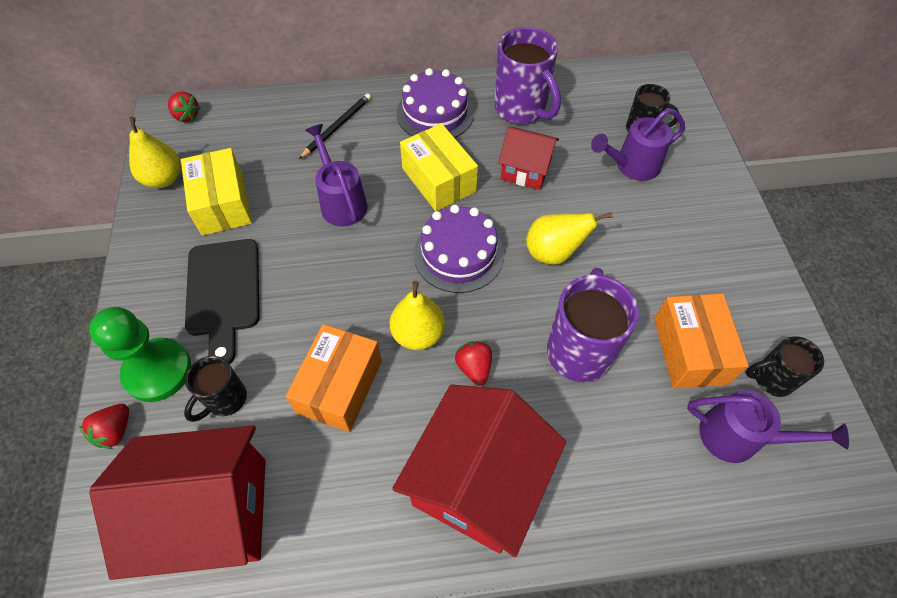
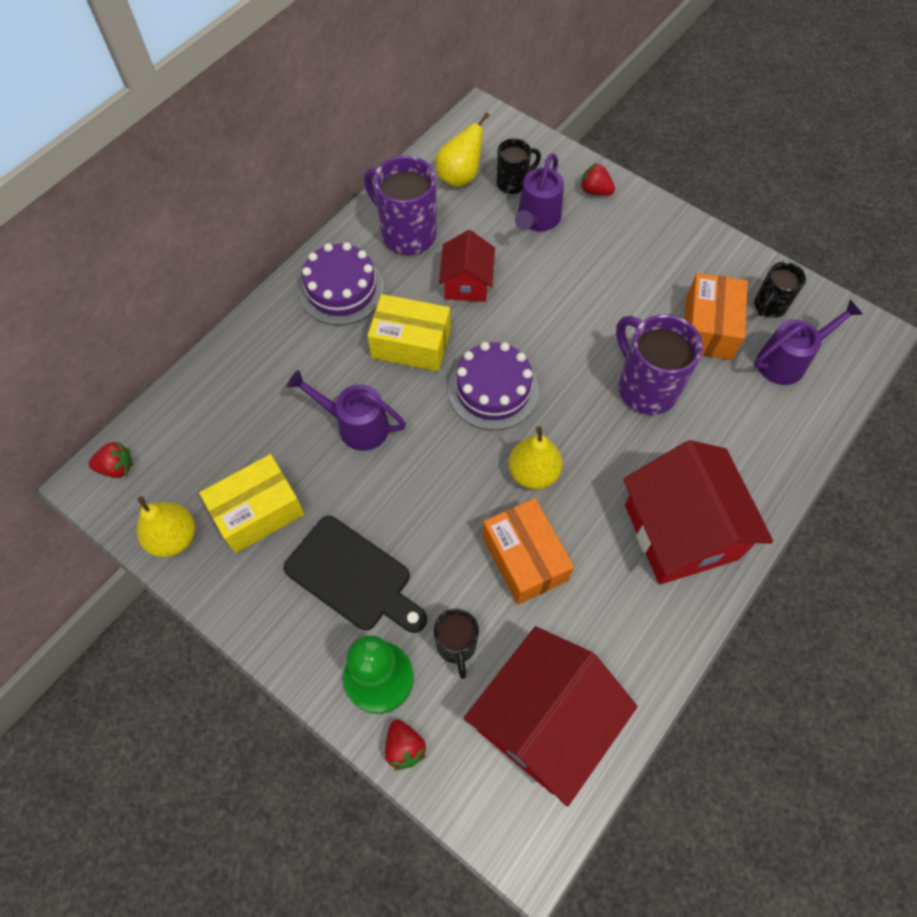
camera: 45 degrees left, 5 degrees up
(223, 204) = (258, 511): yellow box -> yellow box turned 60 degrees counterclockwise
(337, 127) = (273, 366): black pencil -> none
(474, 367) = (595, 461): red strawberry -> red strawberry (595, 191)
(521, 109) = (407, 233): purple mug -> purple mug turned 150 degrees counterclockwise
(525, 170) = (466, 283): red house -> red house turned 60 degrees counterclockwise
(553, 253) = (556, 332): yellow pear -> yellow pear (460, 177)
(690, 350) = (708, 328): orange box -> orange box turned 60 degrees clockwise

